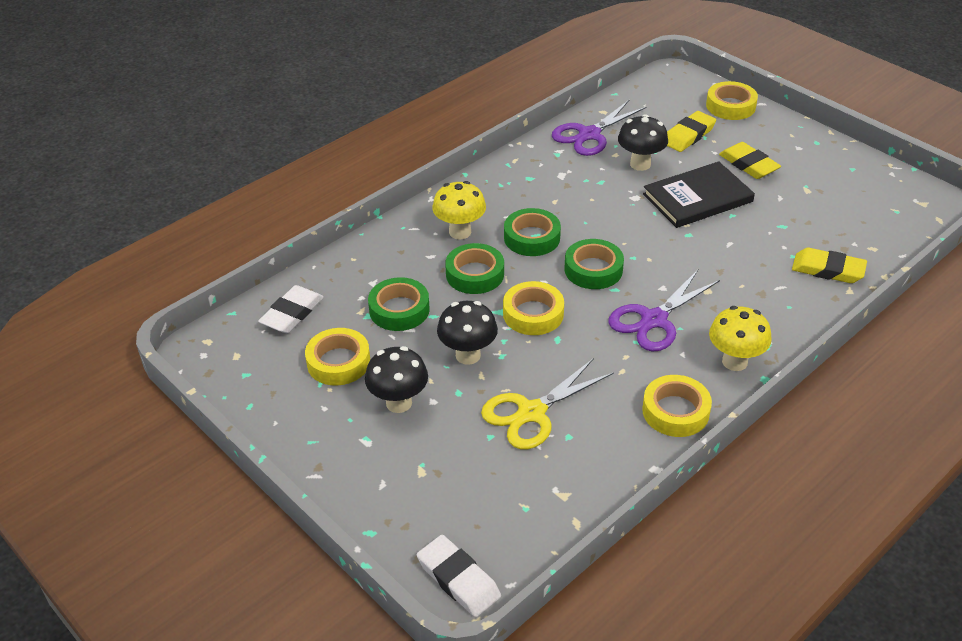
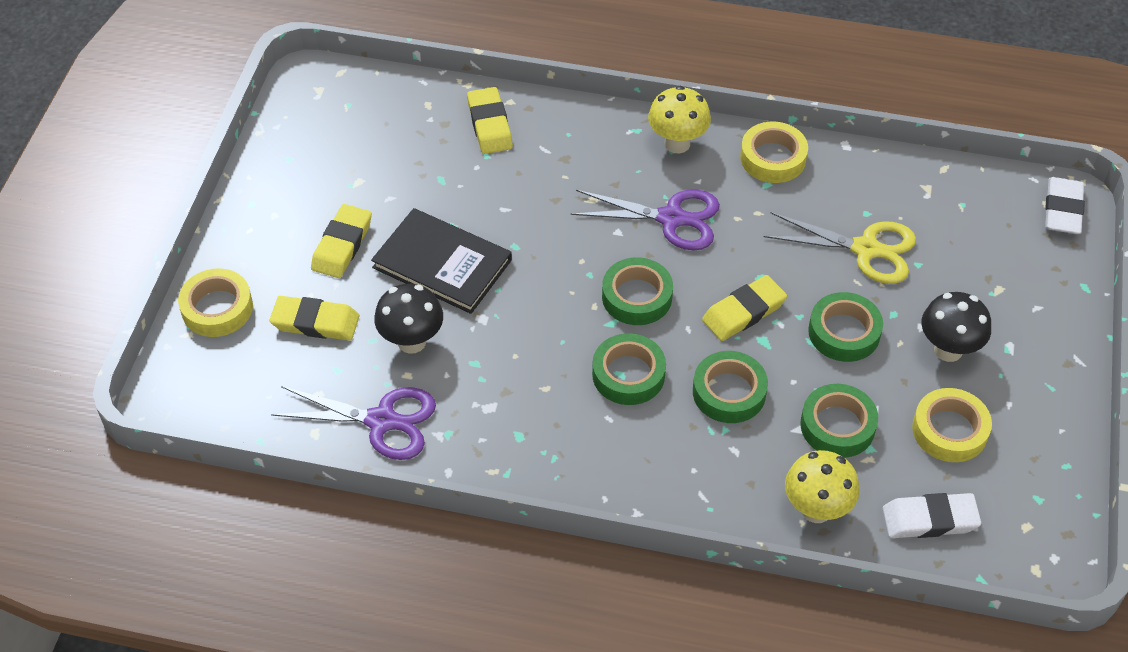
camera: 125 degrees left, 10 degrees up
(460, 232) = (673, 446): yellow mushroom -> yellow mushroom (816, 509)
(468, 355) = (844, 332): black mushroom -> green tape
(533, 314) = (744, 312): yellow tape -> yellow eraser

